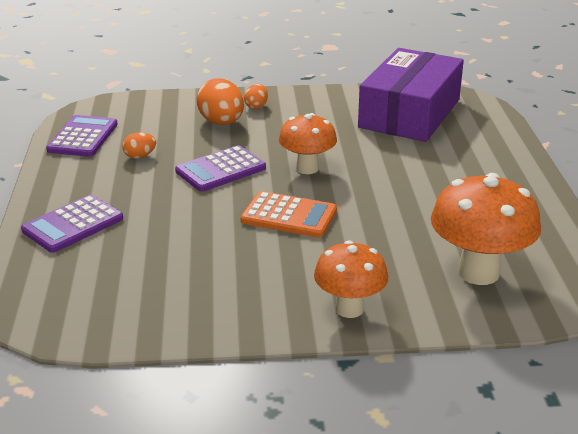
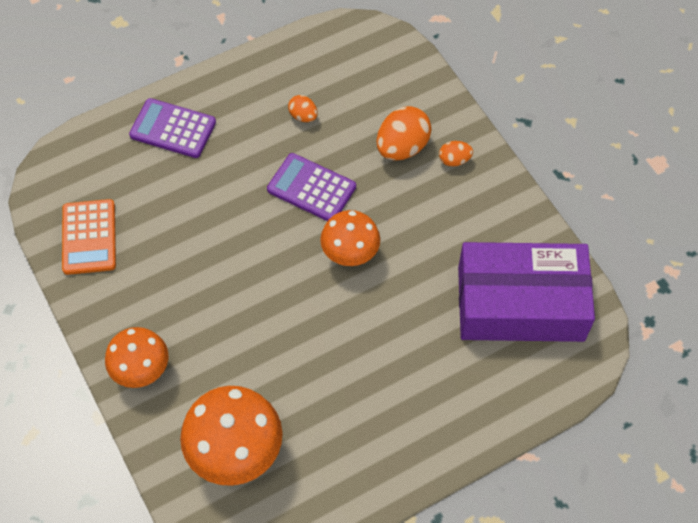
camera: 65 degrees right, 30 degrees up
(83, 137) = (314, 56): purple calculator -> none
(289, 216) = (259, 274): orange calculator -> orange calculator (89, 237)

